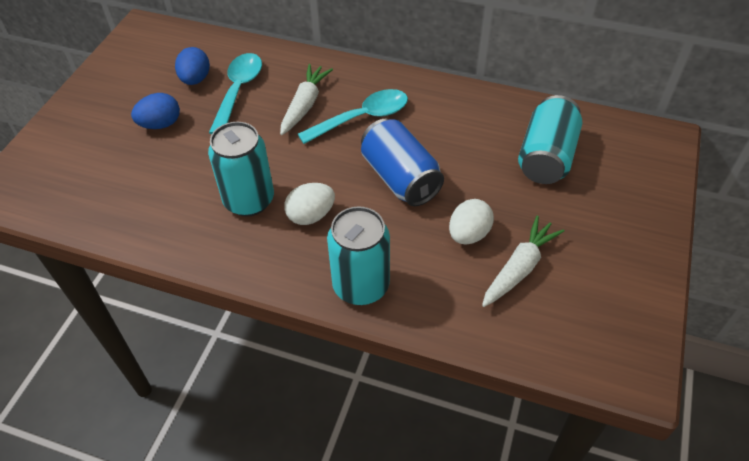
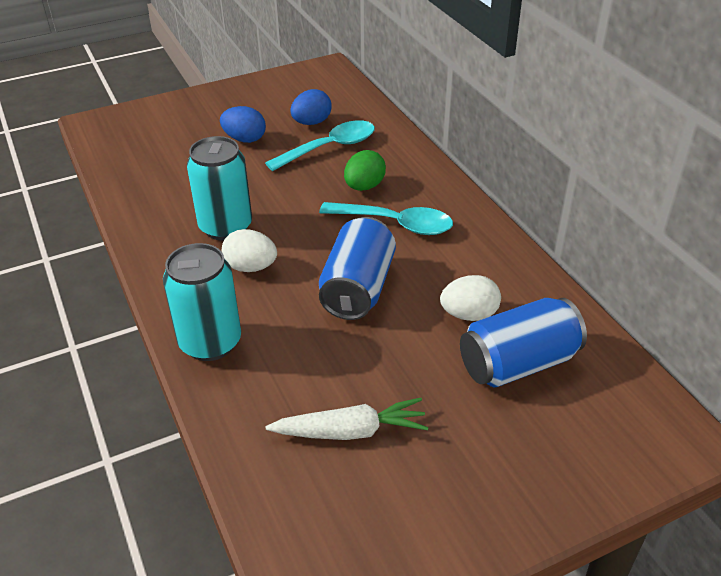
camera: 45 degrees right, 10 degrees down
(305, 105) = (364, 187): white carrot -> green egg
(468, 234) = (348, 371): white egg -> white egg (469, 315)
(546, 157) = (518, 363): turquoise can -> blue can

